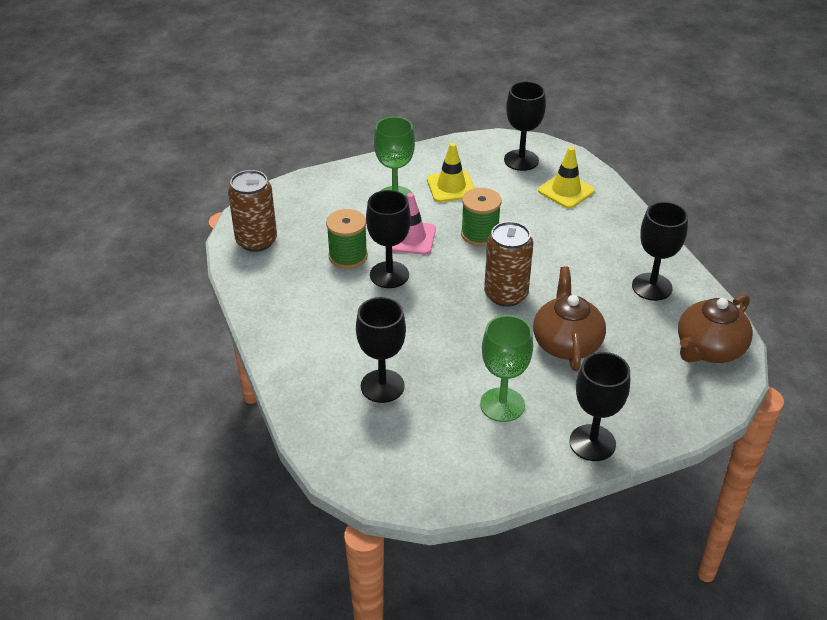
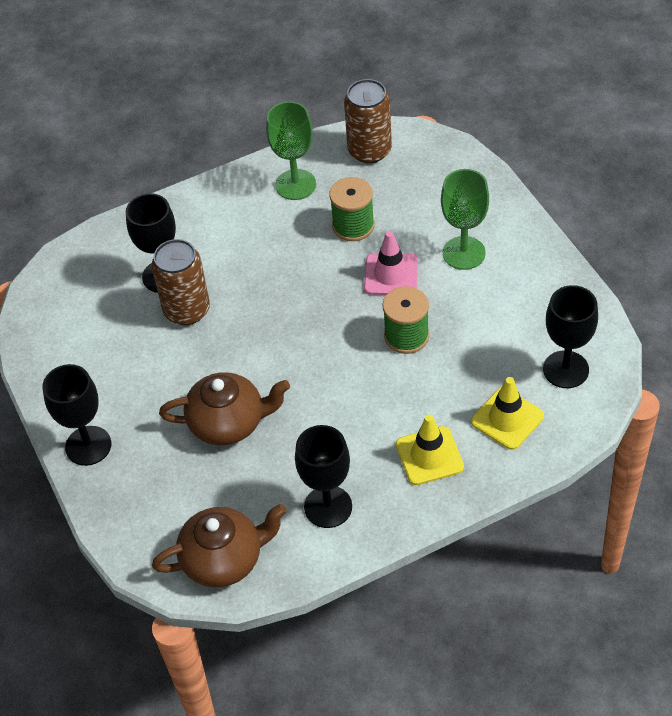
camera: 90 degrees right, 10 degrees up
(389, 275) = (326, 263): black goblet -> none
(451, 187) = (494, 303): yellow traffic cone -> yellow traffic cone (429, 456)
(502, 405) = (139, 371): green goblet -> green goblet (295, 185)
(506, 294) = (303, 366): brown can -> brown can (187, 310)
(709, 349) = (224, 559): brown teapot -> brown teapot turned 120 degrees clockwise

